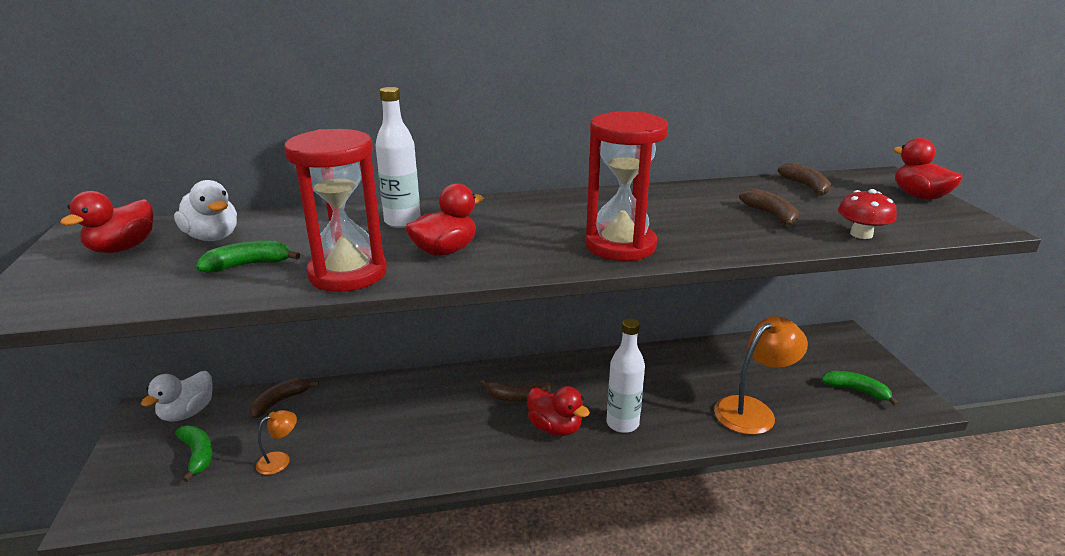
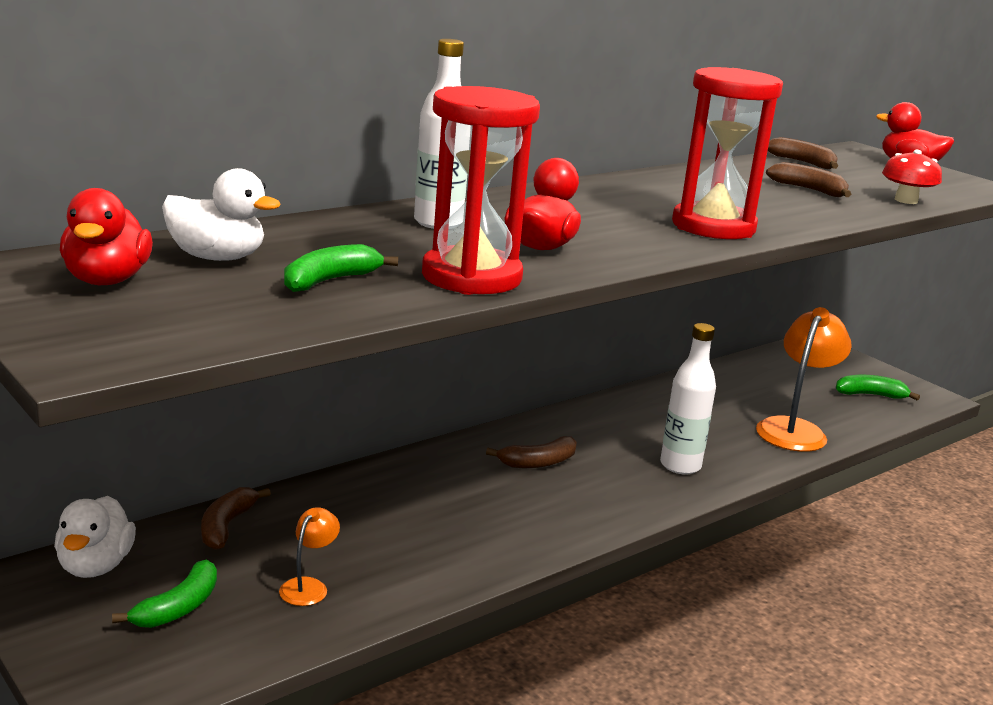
camera: 30 degrees left, 5 degrees down
(198, 455) = (178, 607): green banana -> green banana turned 90 degrees clockwise
(555, 428) = (613, 484): red duck -> none

